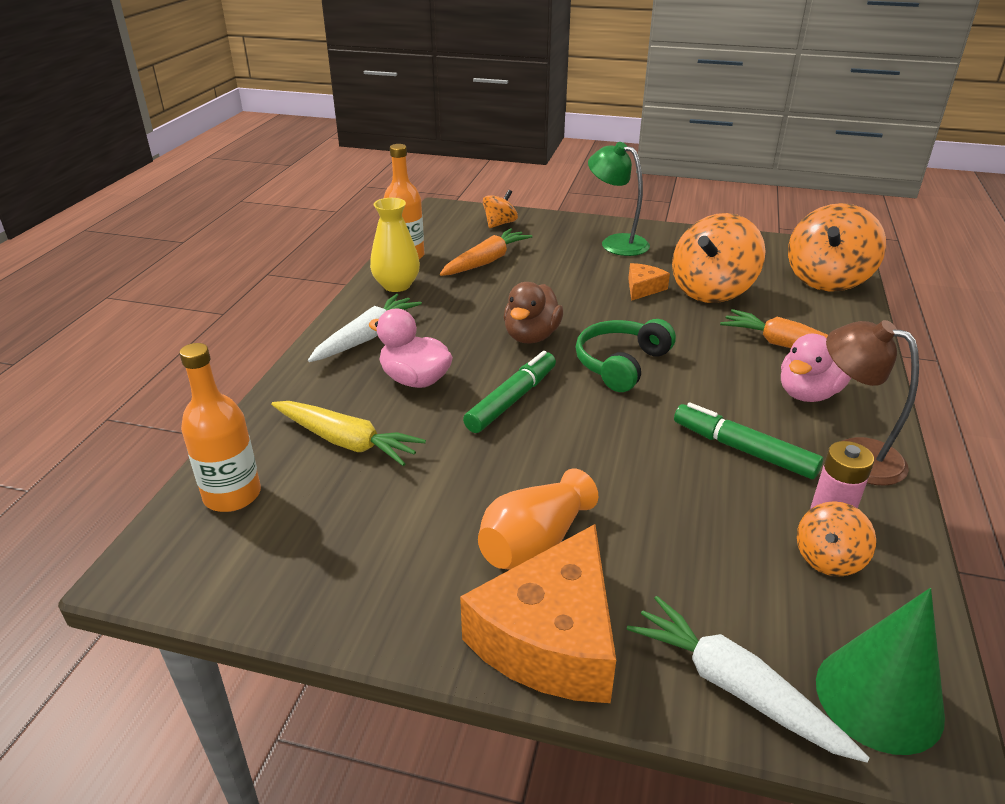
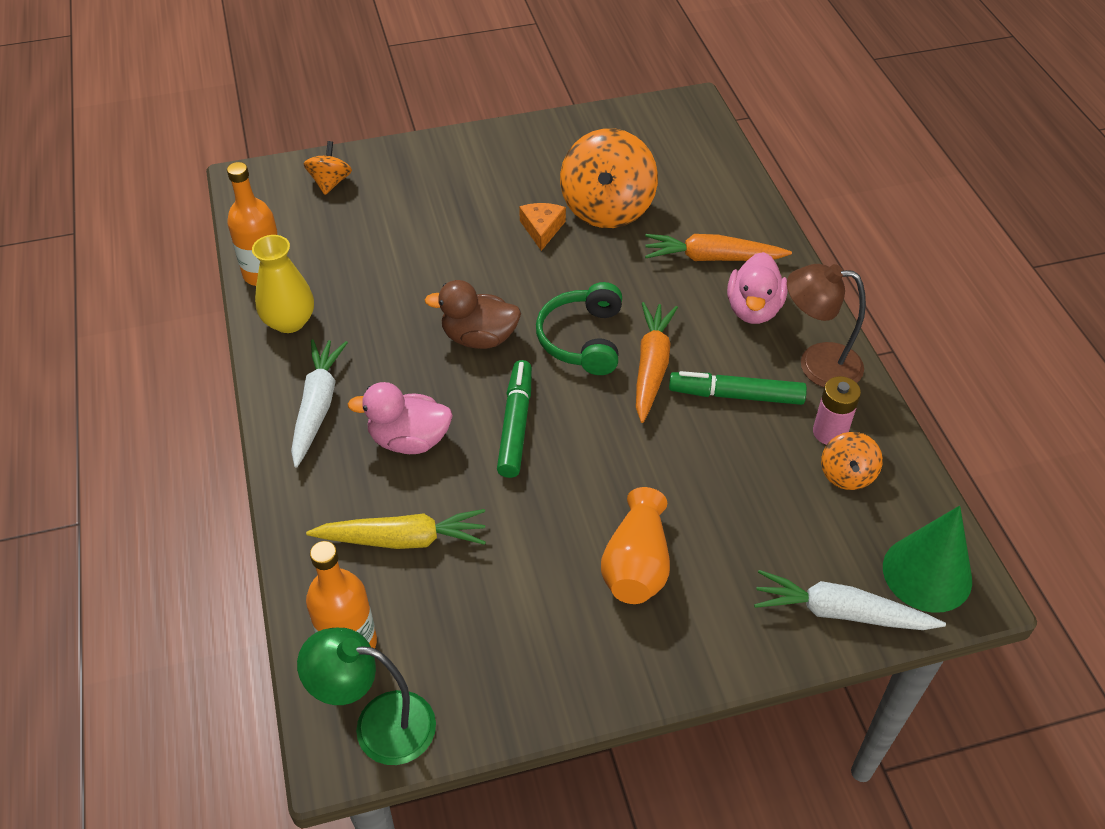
camera: 30 degrees left, 15 degrees up
(486, 261) = (358, 249): orange carrot -> orange carrot (651, 367)
(531, 336) = (479, 338): brown duck -> brown duck turned 105 degrees clockwise
(551, 638) = (701, 638): orange cheese -> none
(616, 243) = (474, 170): green lamp -> green lamp (378, 725)
(827, 280) = (700, 153): orange spinning top -> none

